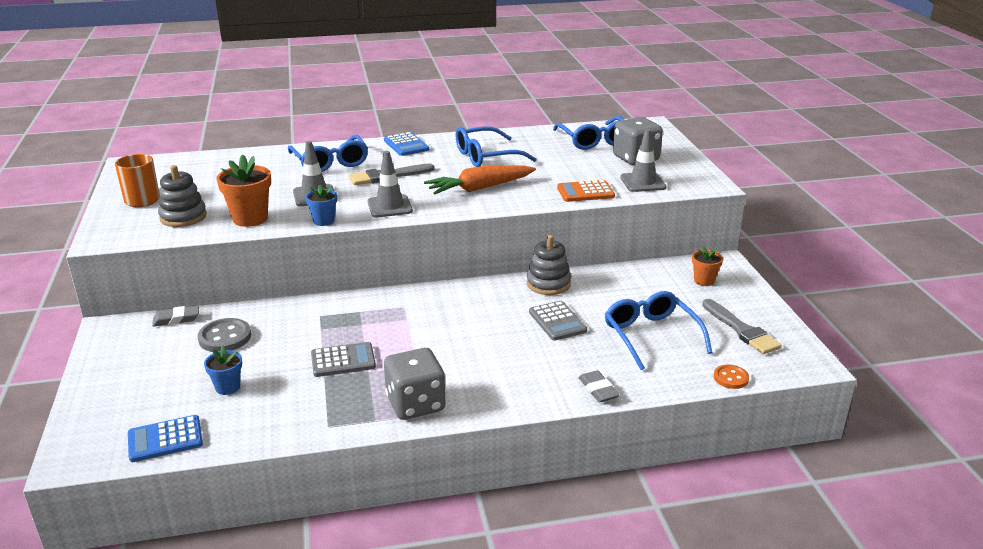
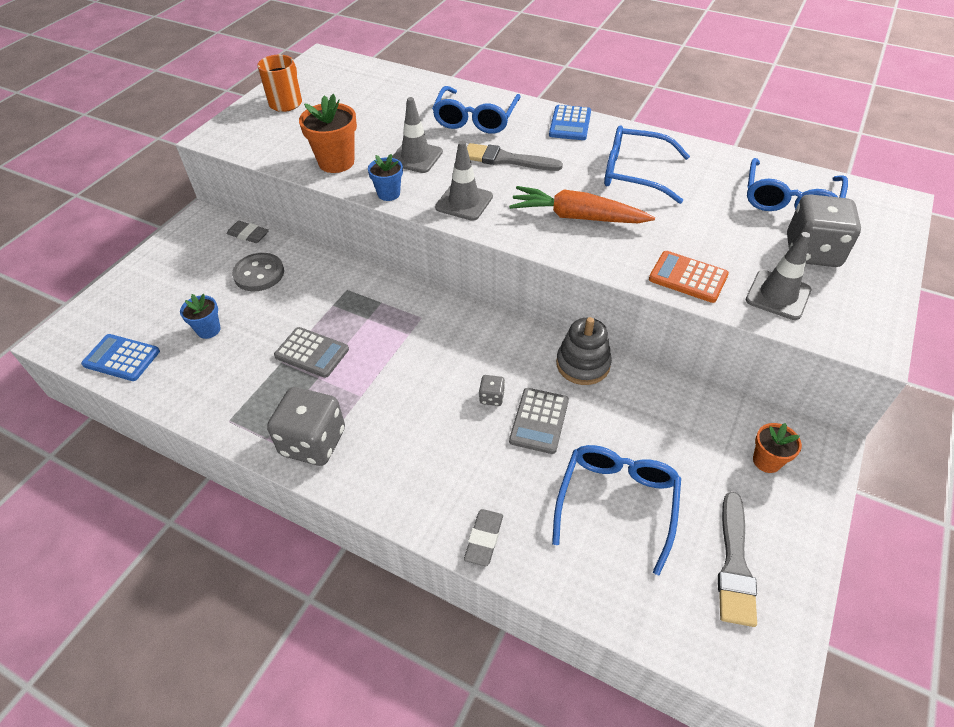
camera: 40 degrees right, 20 degrees up
(183, 217) = (292, 137): grey stacking toy -> none
(511, 324) = (492, 397): none -> grey dice
(730, 378) = (643, 627): orange button -> none

